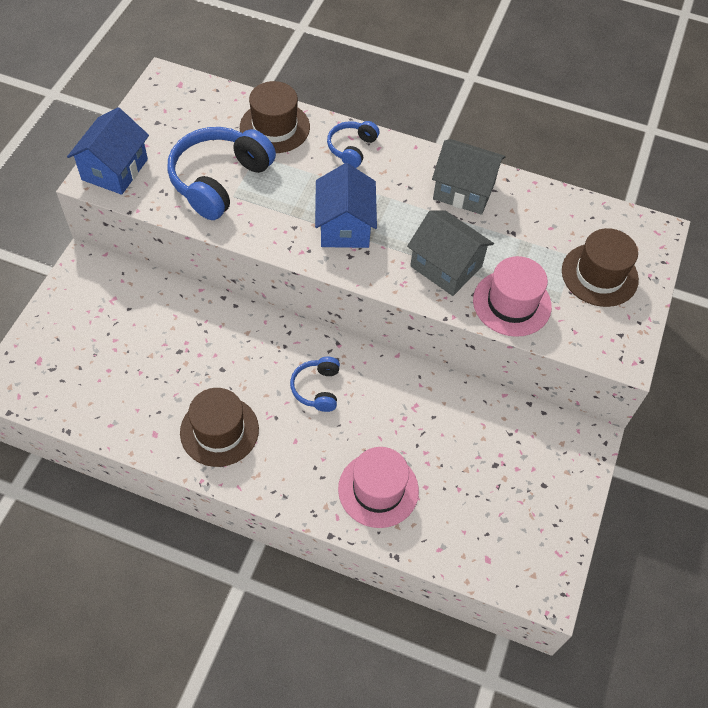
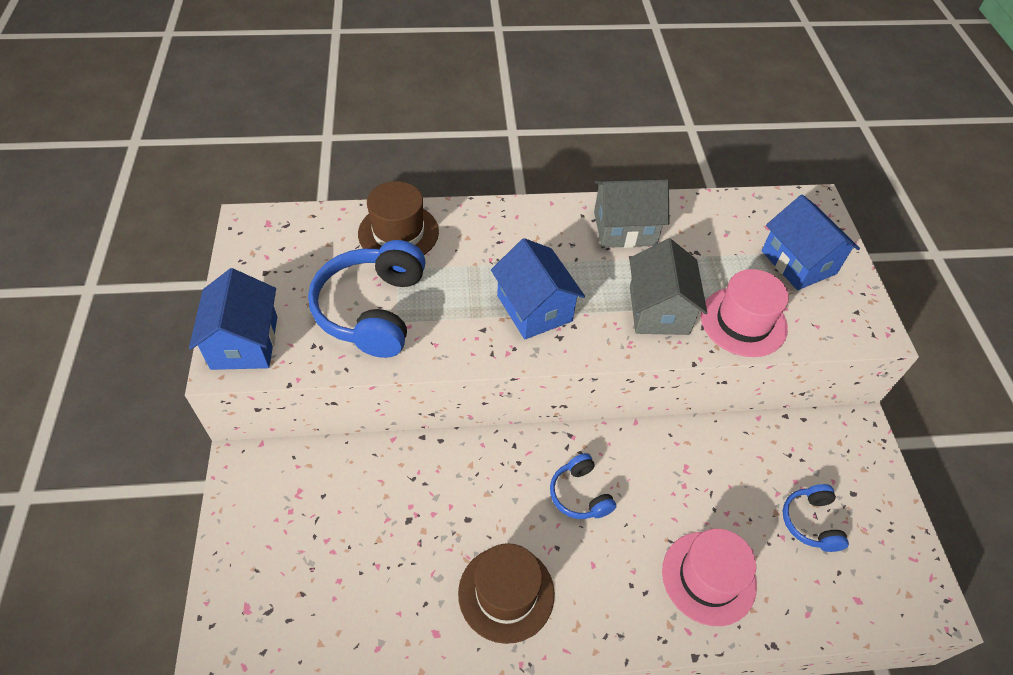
camera: 25 degrees left, 5 degrees down
(352, 148) = (491, 226): blue headphones -> blue headphones (811, 522)
(446, 266) = (659, 310): grey house -> grey house turned 75 degrees clockwise
(599, 275) = (798, 262): brown hat -> blue house

